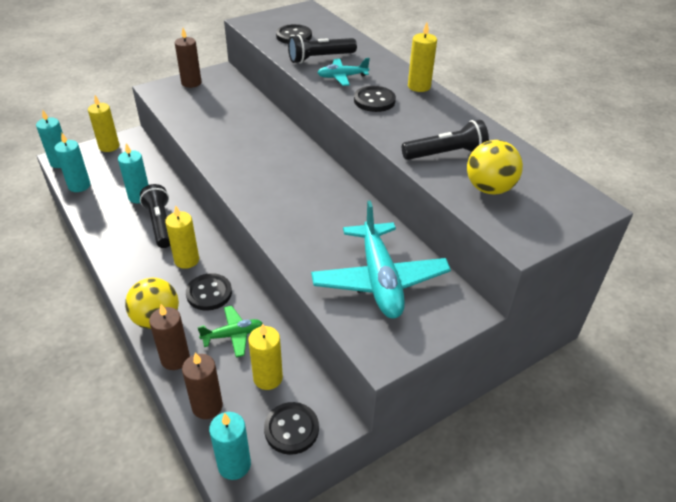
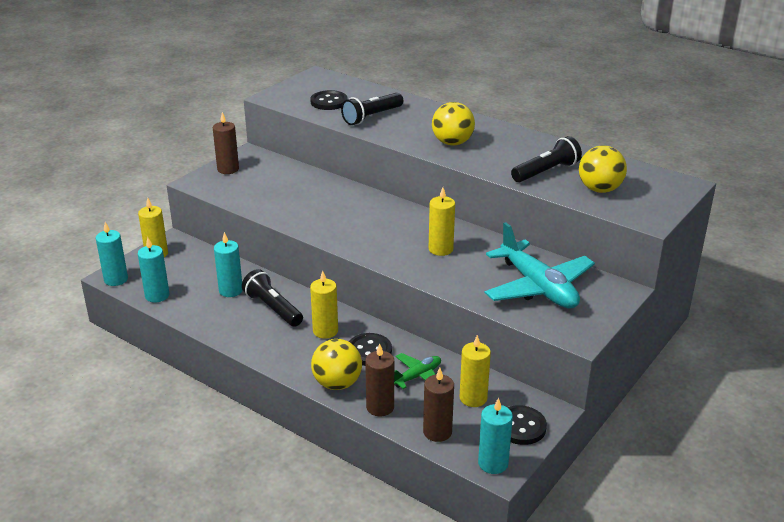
camera: 20 degrees left, 10 degrees down
(342, 77) = (406, 129): turquoise plane -> none
(374, 101) = (452, 143): black button -> yellow ball
(419, 86) = (481, 124): yellow candle -> yellow candle (440, 249)

